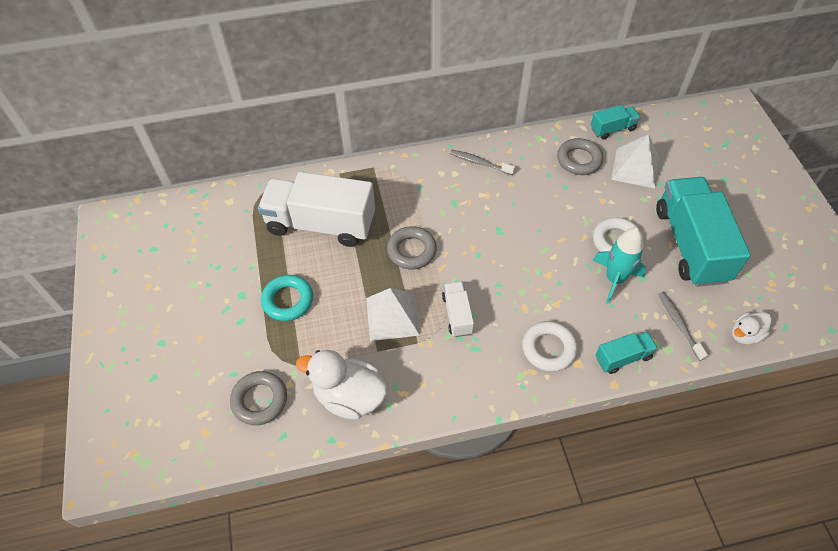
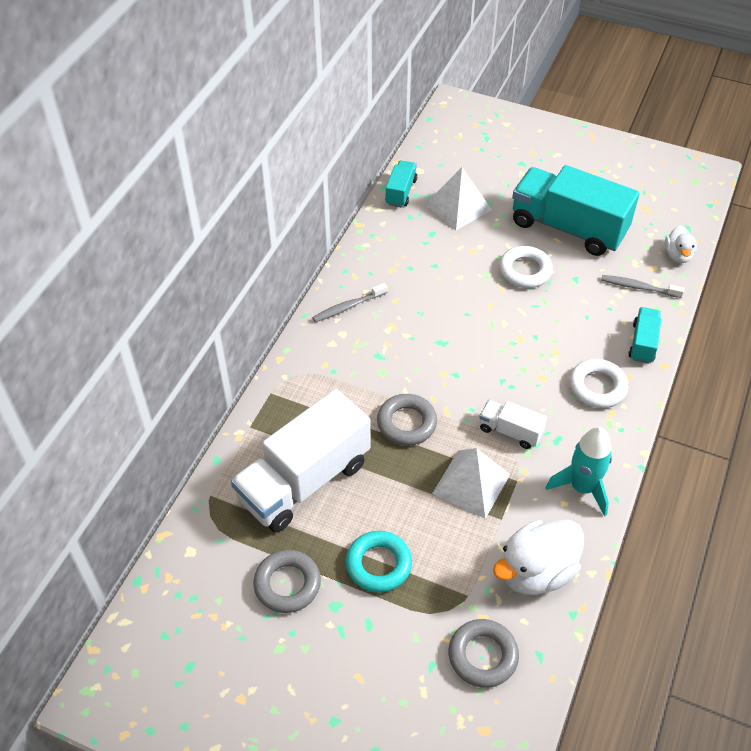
camera: 55 degrees left, 5 degrees down
(579, 160) = (413, 236): grey ring -> grey ring (287, 584)
(614, 279) = (562, 297): turquoise rocket -> turquoise rocket (582, 487)

